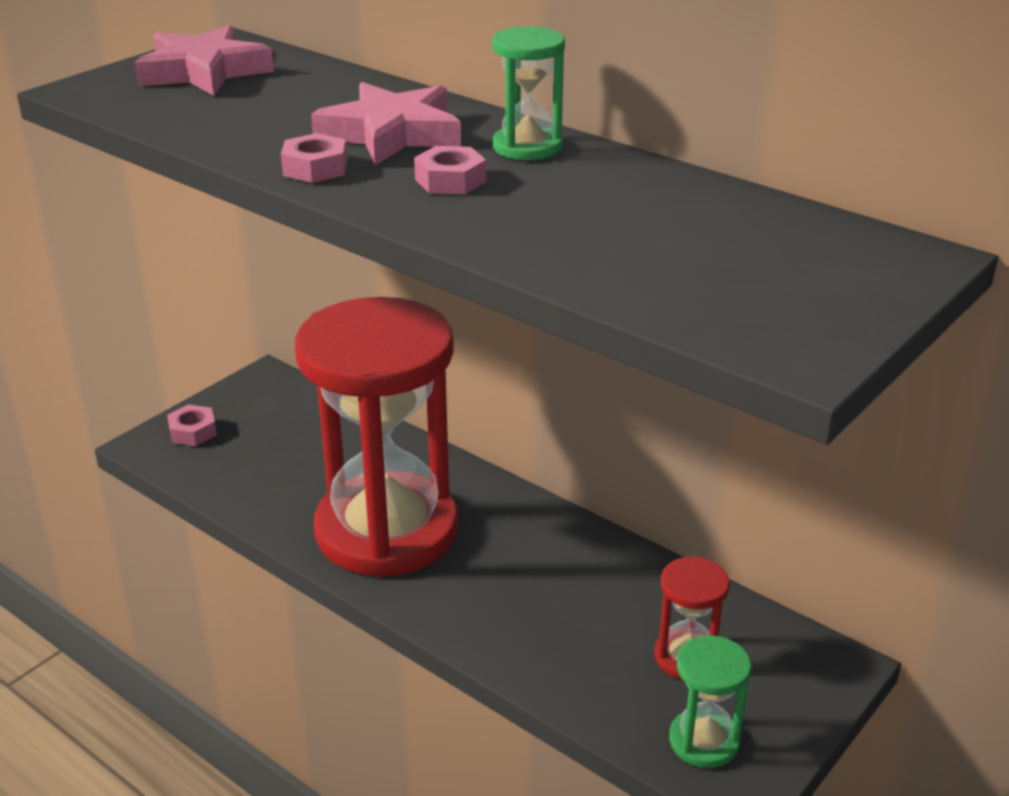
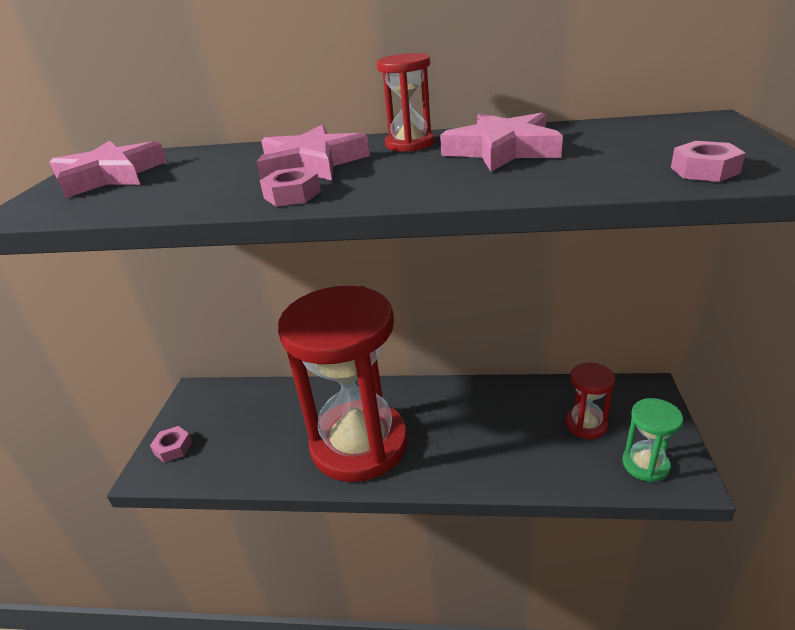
camera: 30 degrees left, 0 degrees up
(450, 180) = (397, 171): pink nut -> pink nut (704, 170)
(527, 147) = (410, 144): green hourglass -> red hourglass
(599, 198) = (502, 150): none -> pink star

